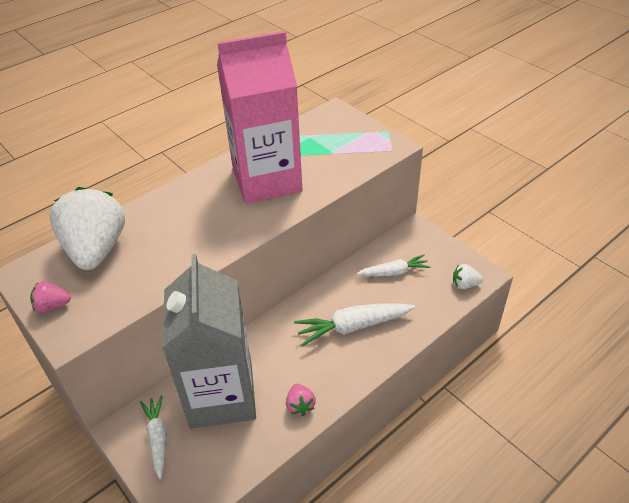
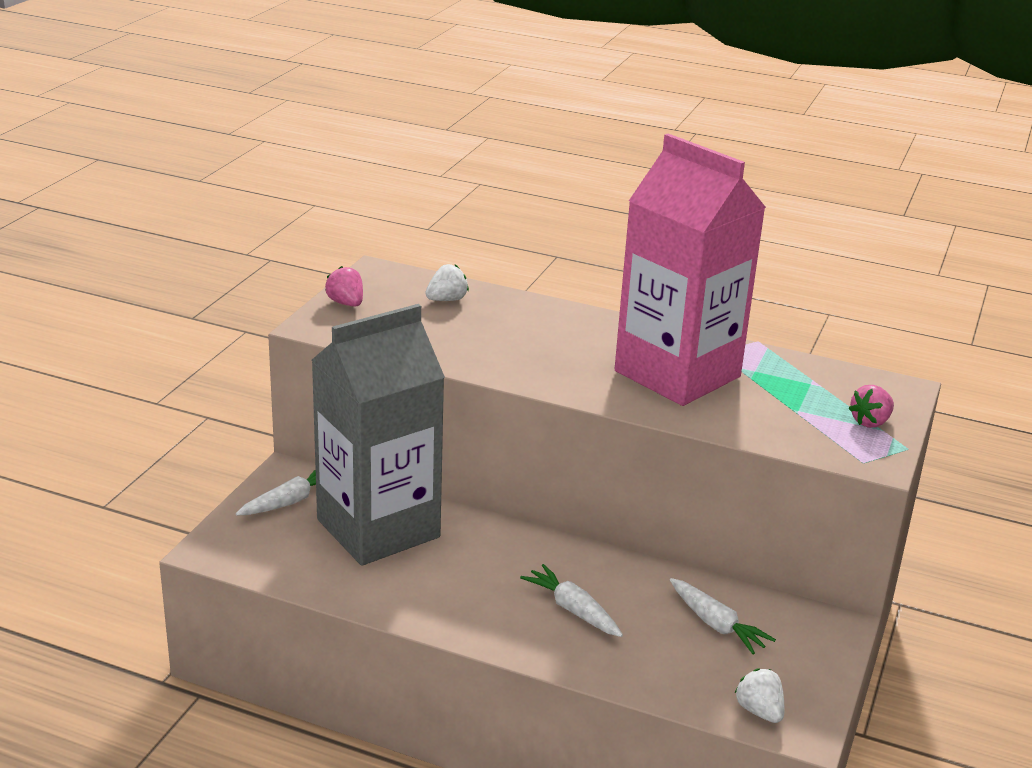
camera: 60 degrees right, 15 degrees down
(96, 249) = (447, 300): white strawberry -> white strawberry, size x0.42
(300, 406) = (405, 597): pink strawberry -> pink strawberry (870, 422)
(353, 327) = (573, 610): white carrot -> white carrot, size x0.65

